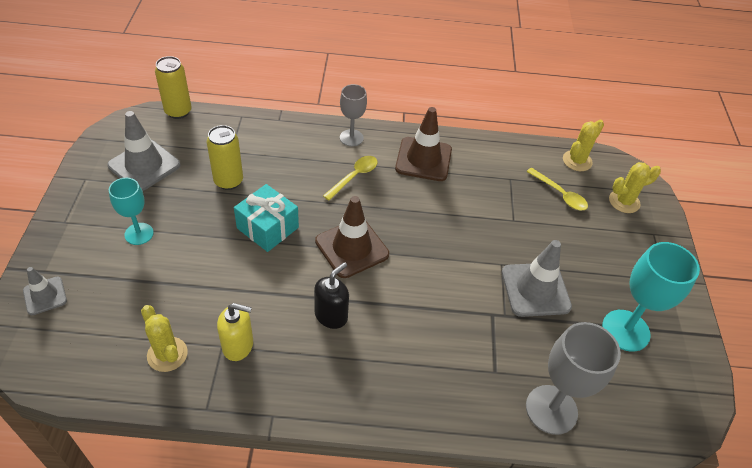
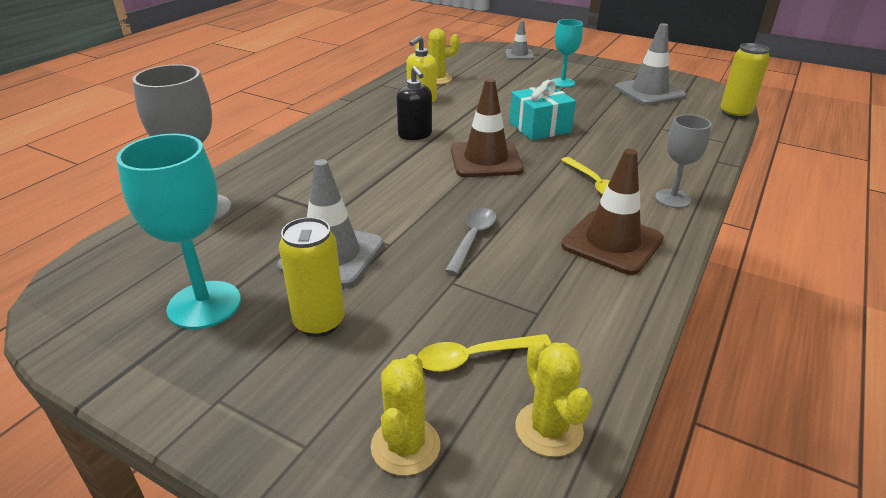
camera: 120 degrees right, 15 degrees down
(228, 181) = (614, 121): yellow can -> yellow can (319, 322)
(465, 223) = (473, 238): none -> grey spoon

